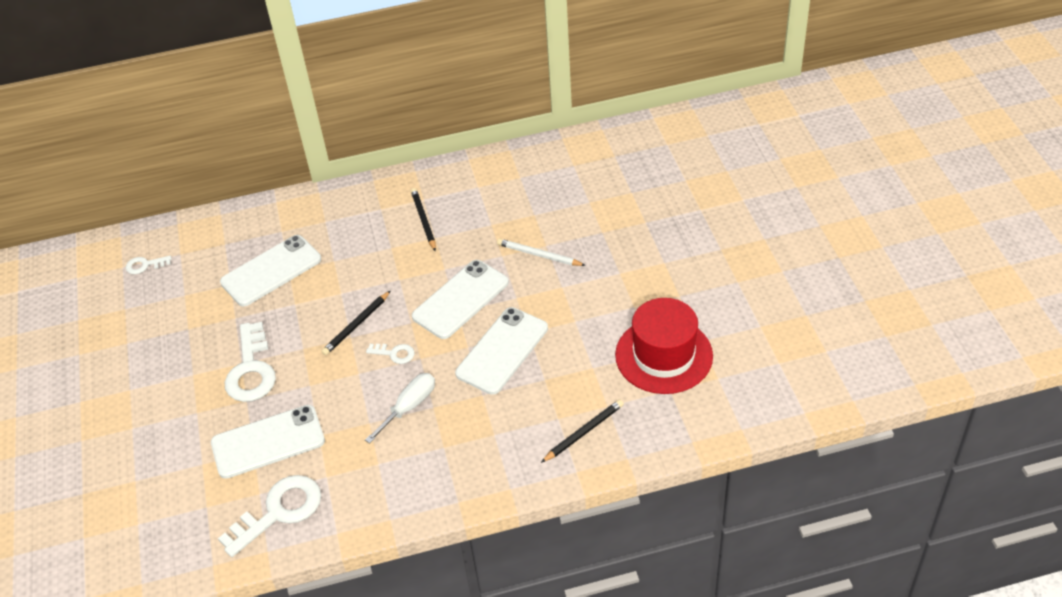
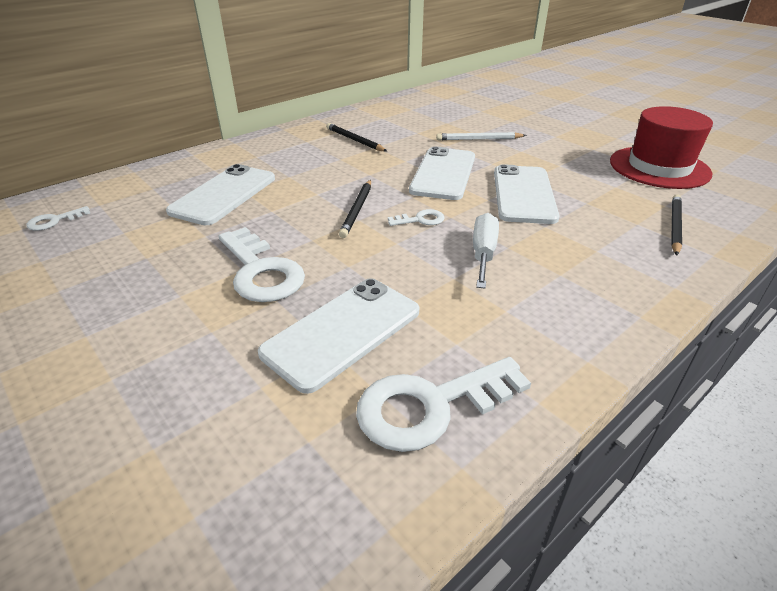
camera: 30 degrees left, 10 degrees down
(279, 512) = (431, 406): white key -> white key turned 135 degrees counterclockwise

